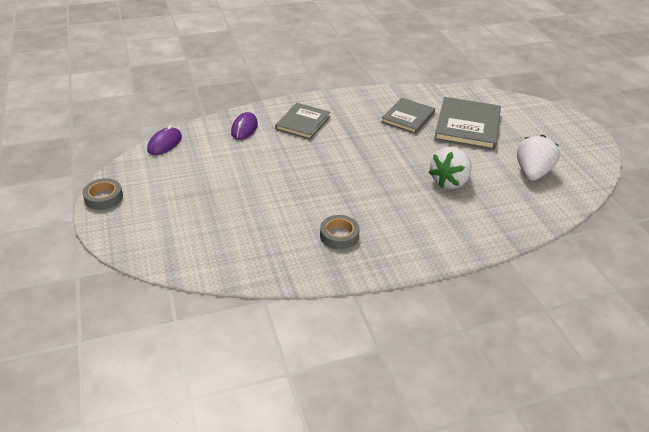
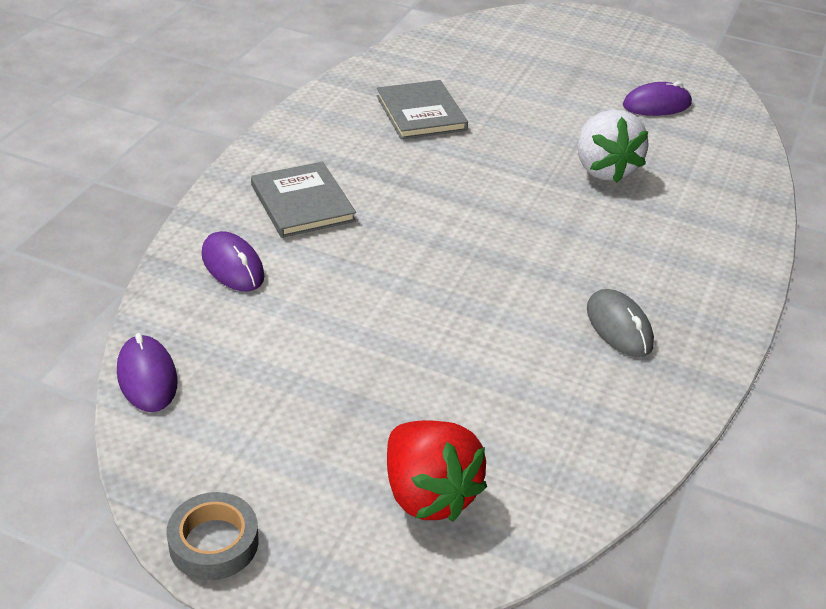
camera: 50 degrees left, 0 degrees up
(177, 232) = (428, 494): none -> red strawberry
(339, 236) = (619, 327): grey tape -> grey mouse
(467, 126) = (503, 85): grey book -> none
(532, 173) = (656, 105): white strawberry -> purple mouse

